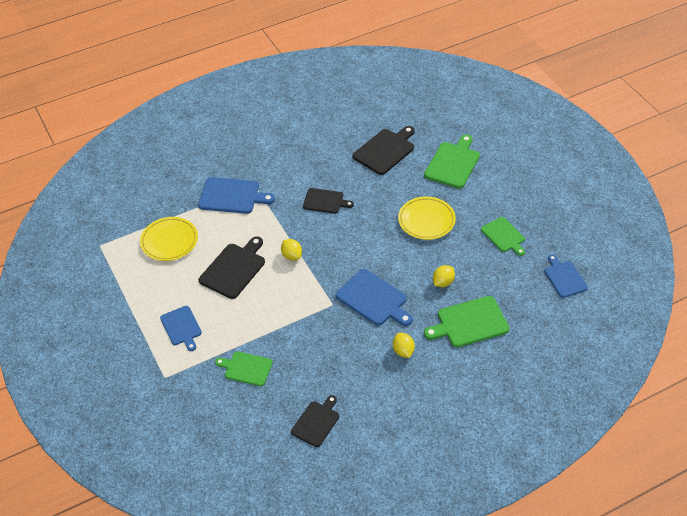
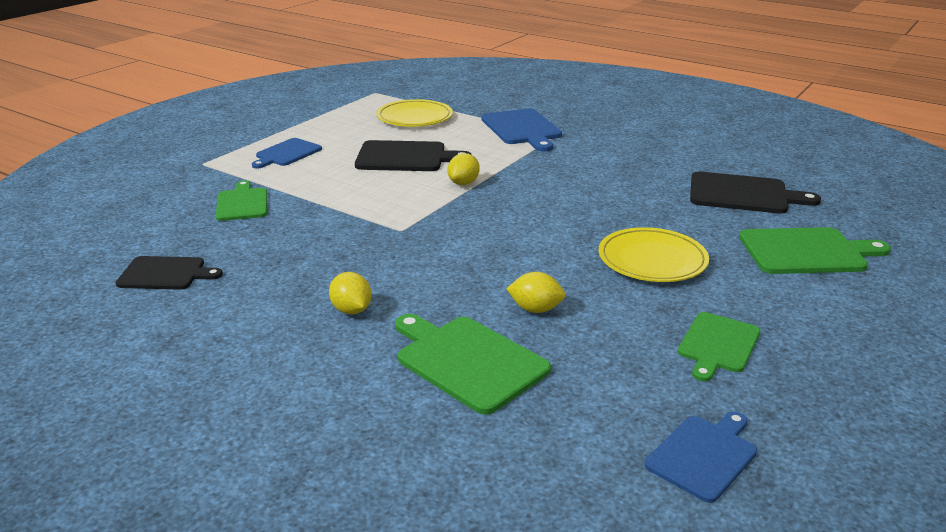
camera: 60 degrees right, 20 degrees down
(325, 201) = (587, 179): black cutting board -> none
(373, 299) = (440, 258): blue cutting board -> none
(403, 351) = (351, 310): yellow lemon -> yellow lemon turned 75 degrees counterclockwise

